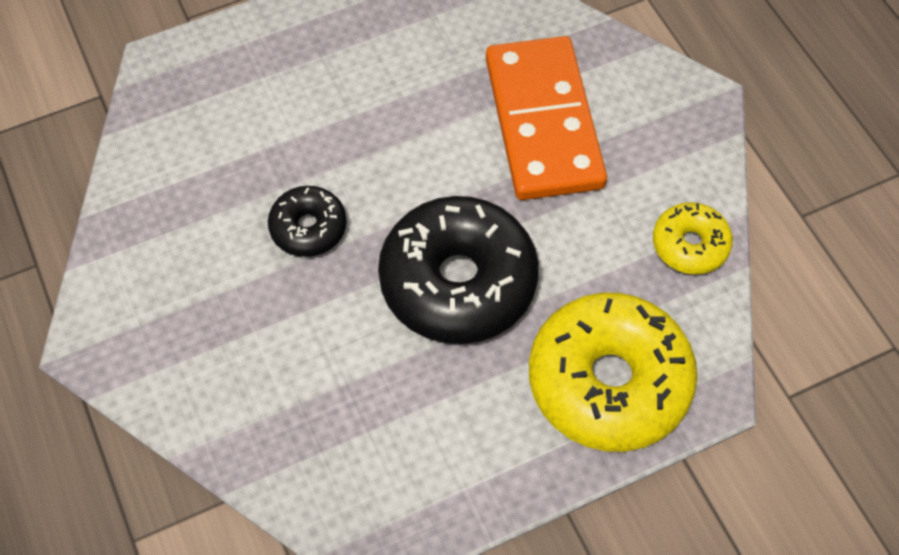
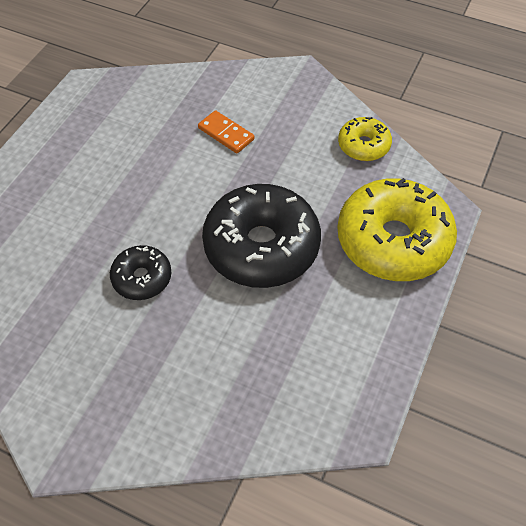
camera: 40 degrees left, 5 degrees down
(543, 122) = (226, 134): orange domino -> orange domino, size x0.43

